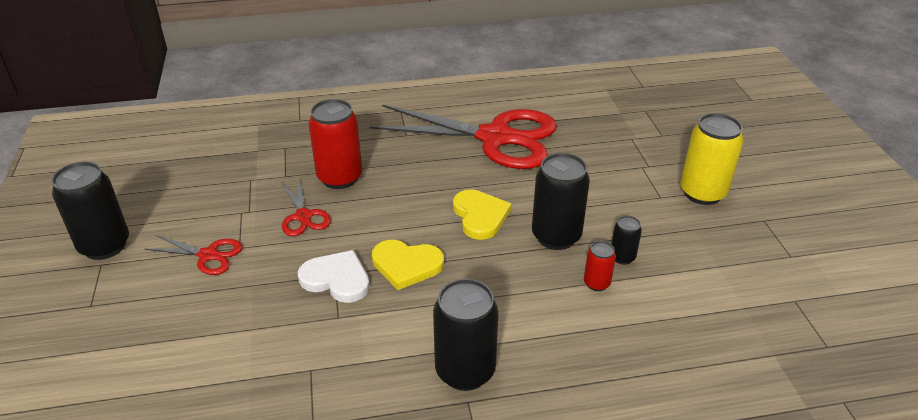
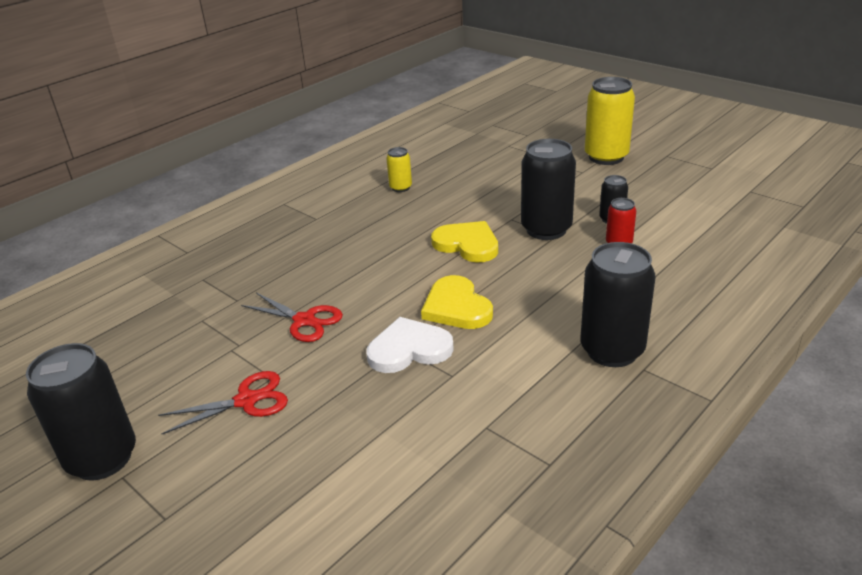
camera: 35 degrees left, 5 degrees down
(340, 177) = (297, 276): red can -> none
(406, 265) = (456, 307): yellow heart -> yellow heart turned 90 degrees clockwise
(495, 138) = (400, 188): red scissors -> yellow can

